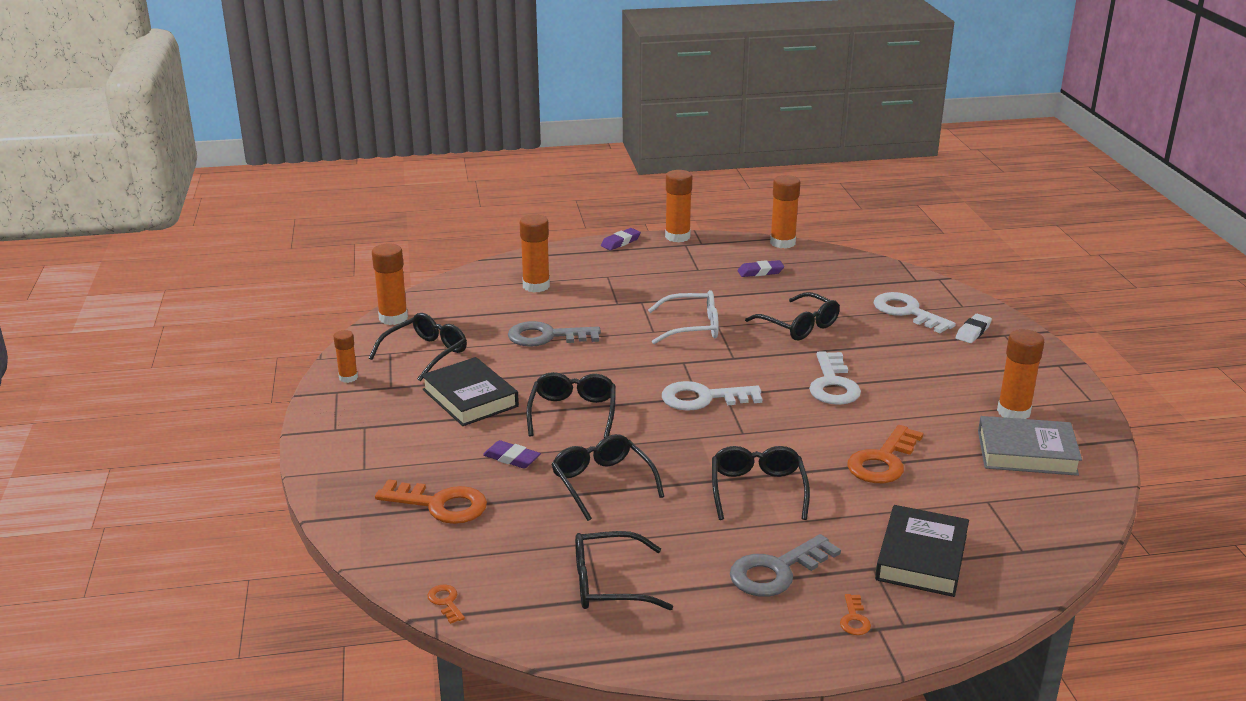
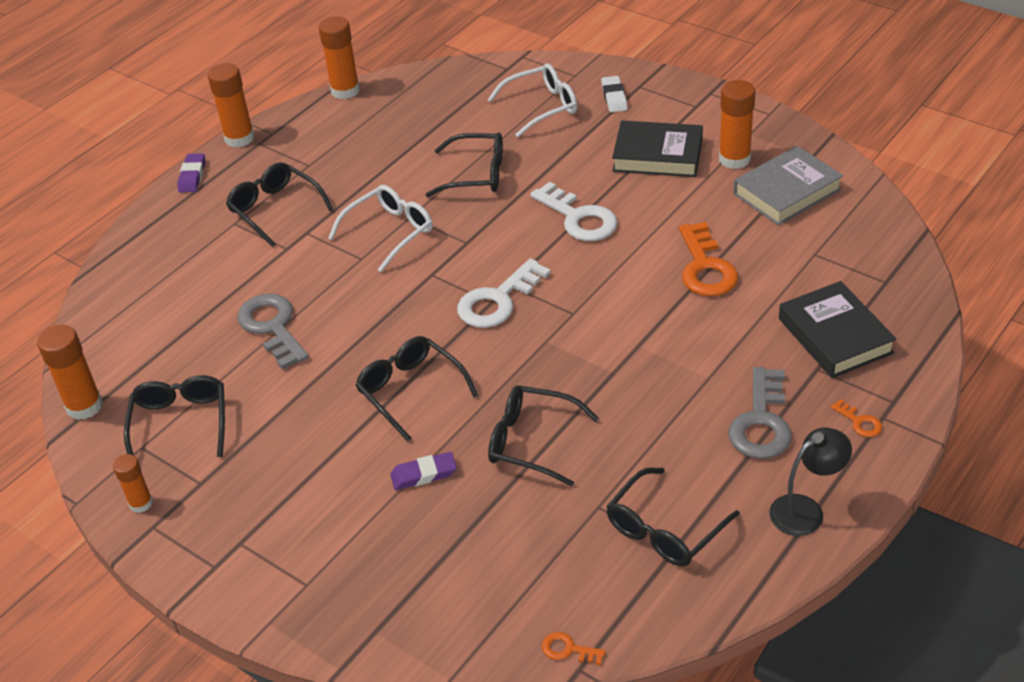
camera: 40 degrees left, 15 degrees up
(440, 504) = (429, 566): orange key -> none
(470, 398) = (296, 441): black book -> black book (657, 155)
(536, 286) = (180, 277): orange glue stick -> none
(546, 337) = (272, 327): grey key -> grey key turned 105 degrees clockwise
(725, 641) = (806, 510): none -> black lamp
(757, 490) = (655, 359): black glasses -> black glasses (275, 209)
(760, 272) = (368, 135): purple eraser -> none
(907, 312) = (541, 107): white key -> white glasses

